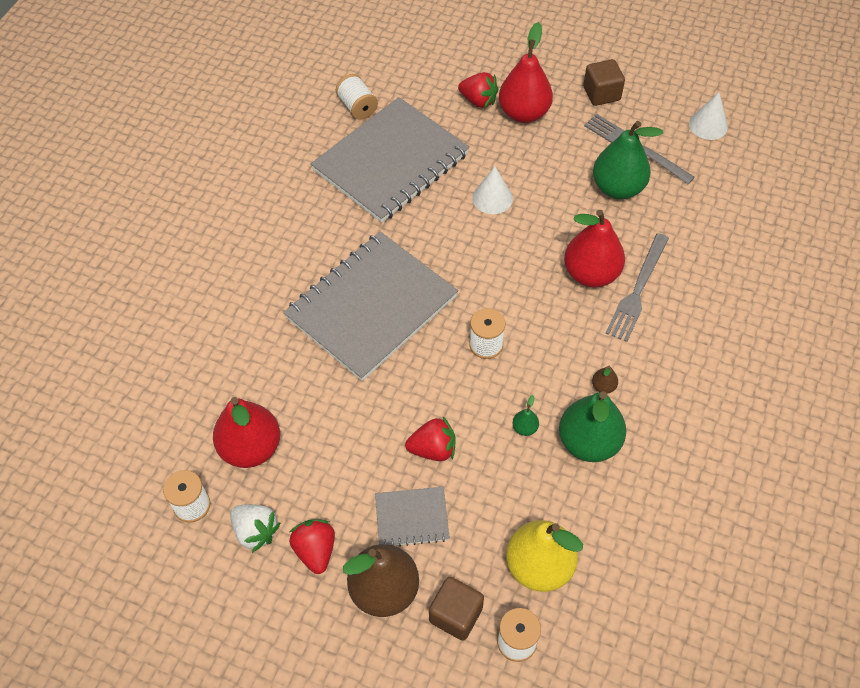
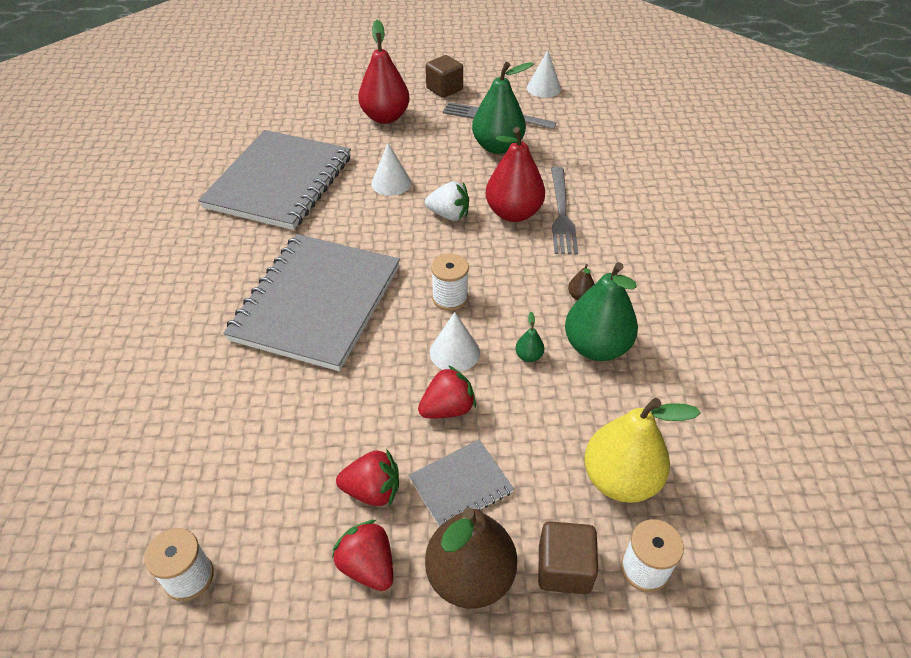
camera: 25 degrees left, 10 degrees down
(251, 448) = (240, 483): red pear -> none
(255, 531) = (284, 575): white strawberry -> white strawberry (449, 215)
(357, 107) = (226, 150): white spool -> none
(464, 399) = (454, 352): none -> white cone
(478, 101) = (340, 118): red strawberry -> red strawberry (372, 490)

